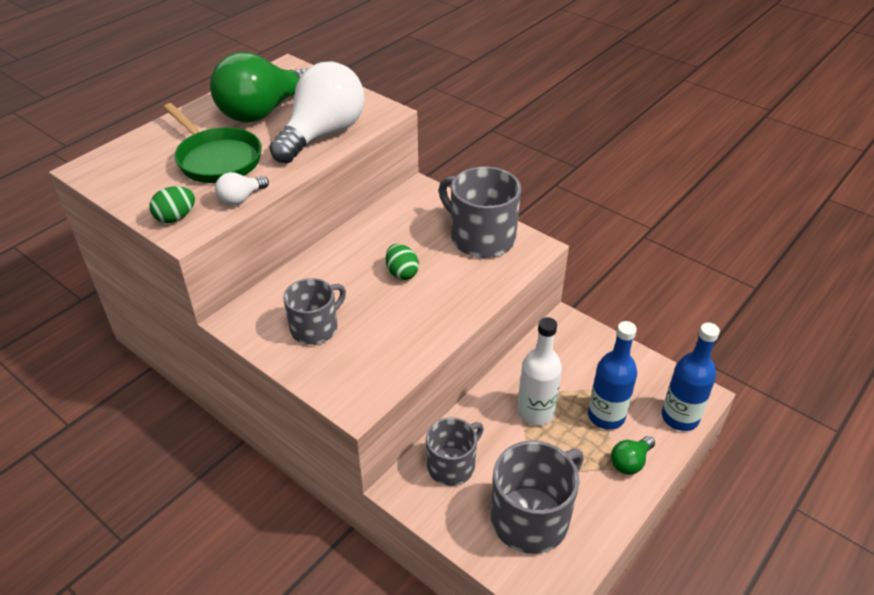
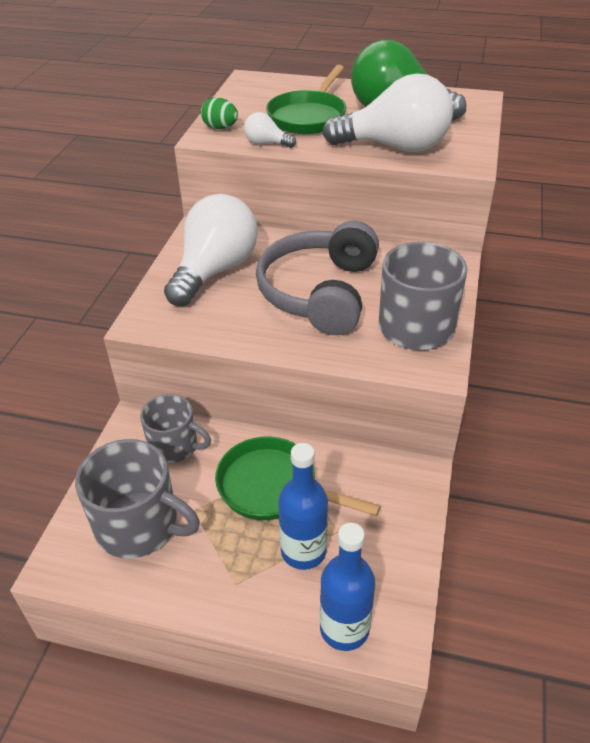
camera: 65 degrees right, 0 degrees up
(315, 328) = (215, 270): grey mug -> white light bulb
(402, 273) = (320, 292): green egg -> grey headphones
(535, 412) = (273, 487): white bottle -> green pan
(630, 462) = (249, 593): green light bulb -> none

